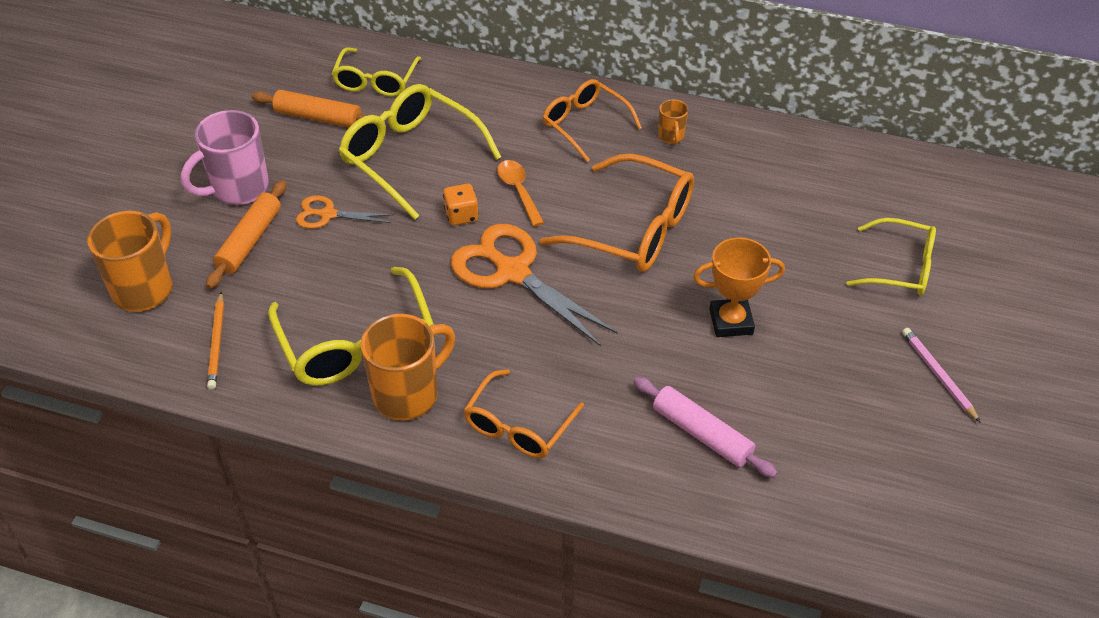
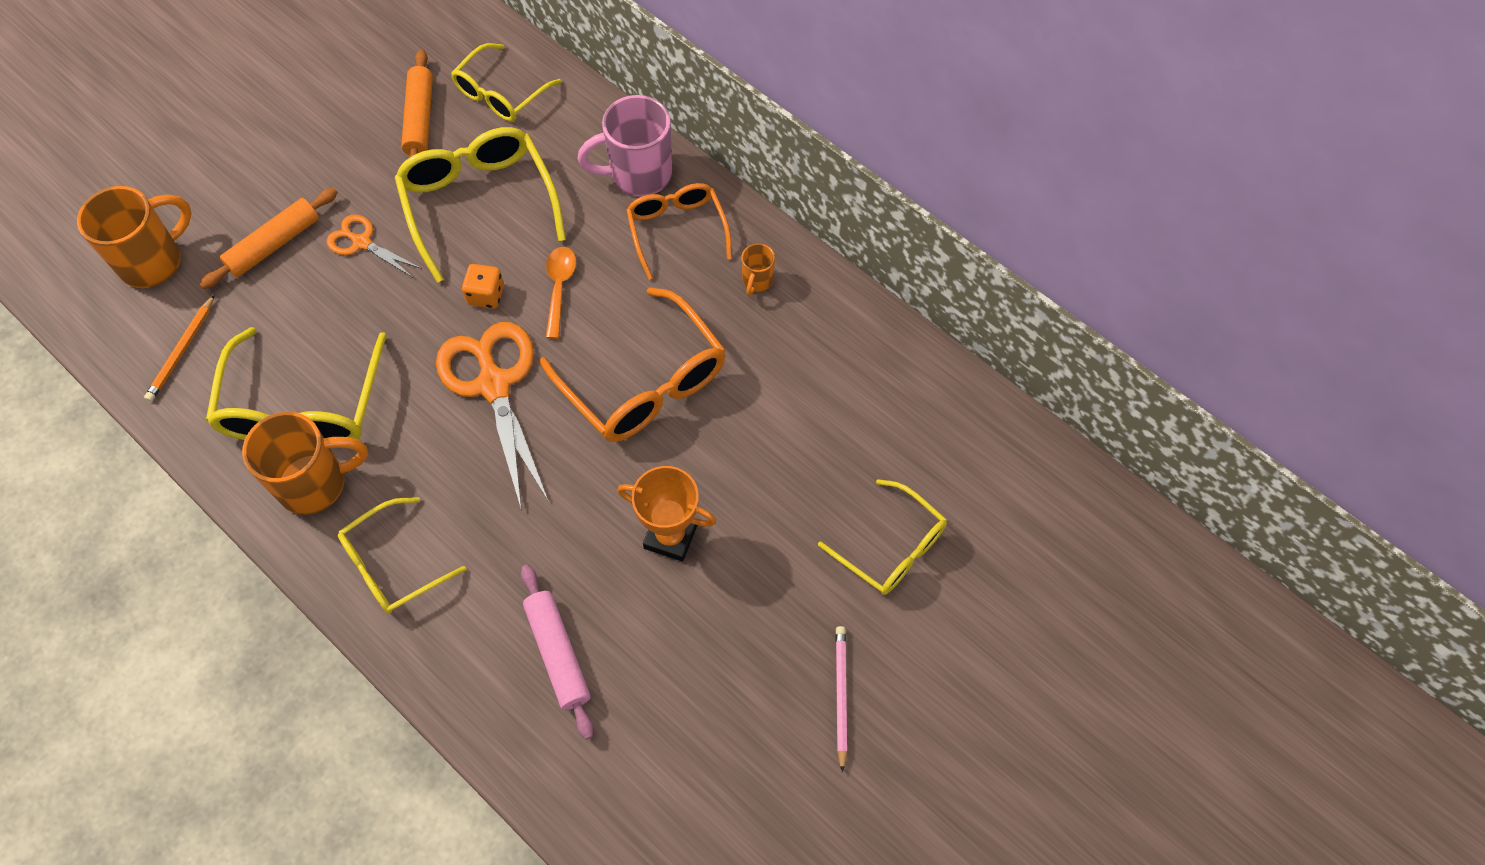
camera: 25 degrees right, 15 degrees up
(238, 189) = (297, 178): pink mug -> pink mug (638, 175)
(318, 117) = (419, 119): orange rolling pin -> orange rolling pin turned 45 degrees clockwise
(519, 425) = (394, 564): orange glasses -> yellow glasses

